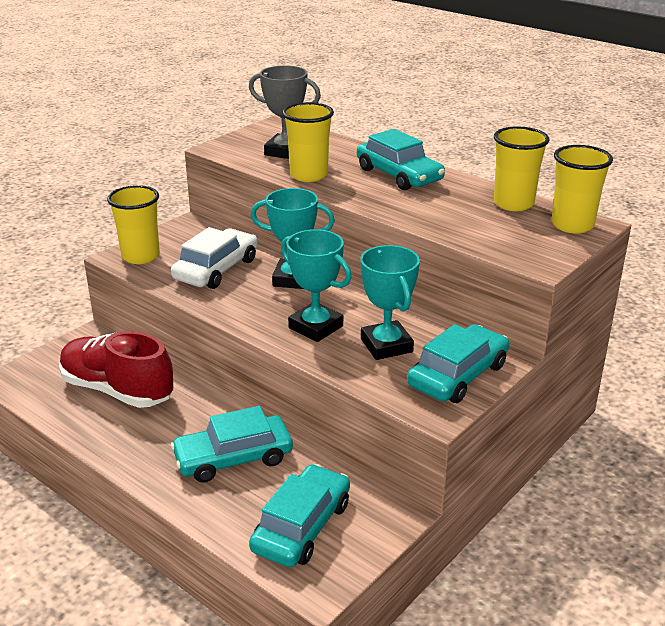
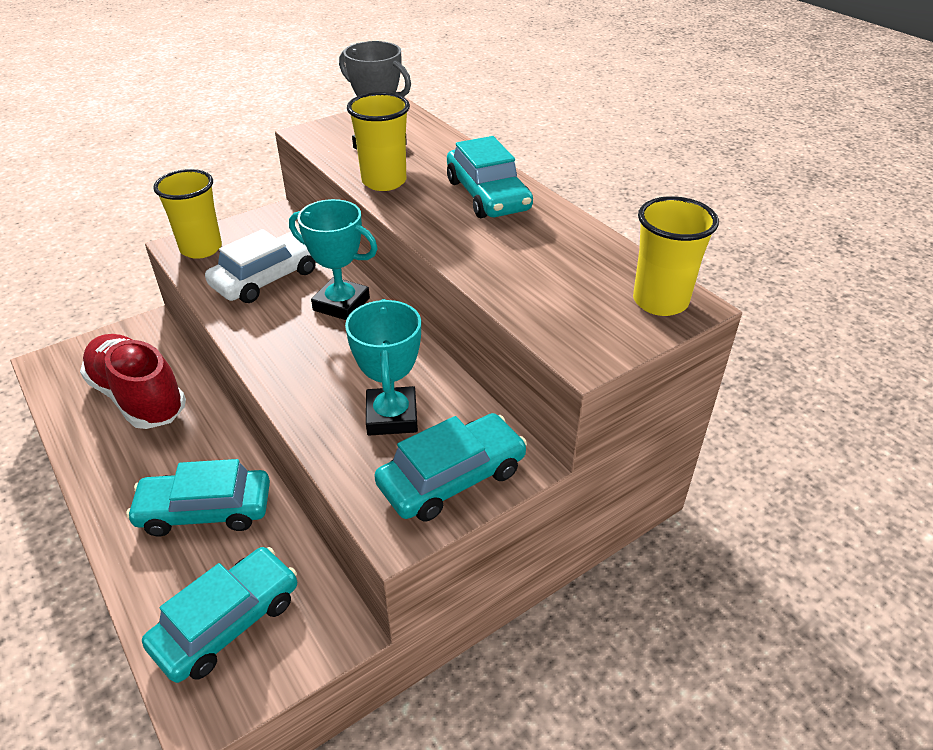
camera: 15 degrees right, 10 degrees up
(316, 327) = (327, 375): turquoise trophy -> none
(513, 203) = (602, 256): yellow cup -> none

